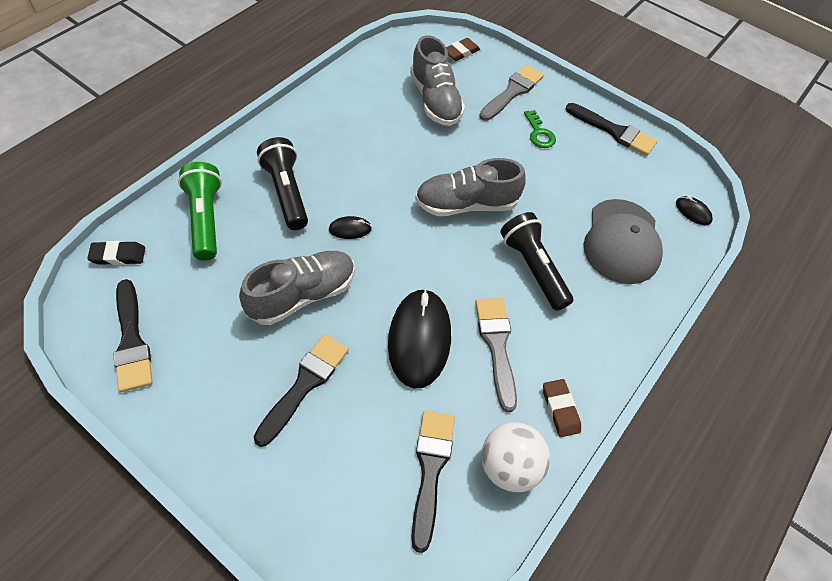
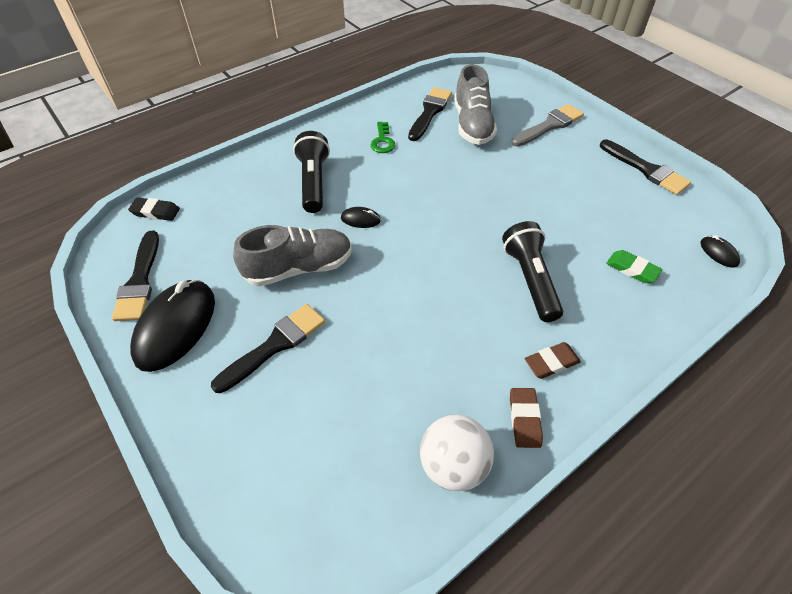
camera: 20 degrees right, 5 degrees down
(205, 219) = (237, 194): green flashlight -> none
(419, 339) = (396, 325): black mouse -> black mouse (176, 327)
(430, 469) = (371, 450): black brush -> black brush (430, 112)
(461, 52) = (508, 89): brown eraser -> brown eraser (551, 362)
(466, 204) = (477, 214): grey shoe -> none
(497, 346) = (473, 345): grey brush -> none
(539, 133) = (567, 162): green key -> green key (382, 141)
(622, 241) = (632, 269): grey cap -> green eraser

